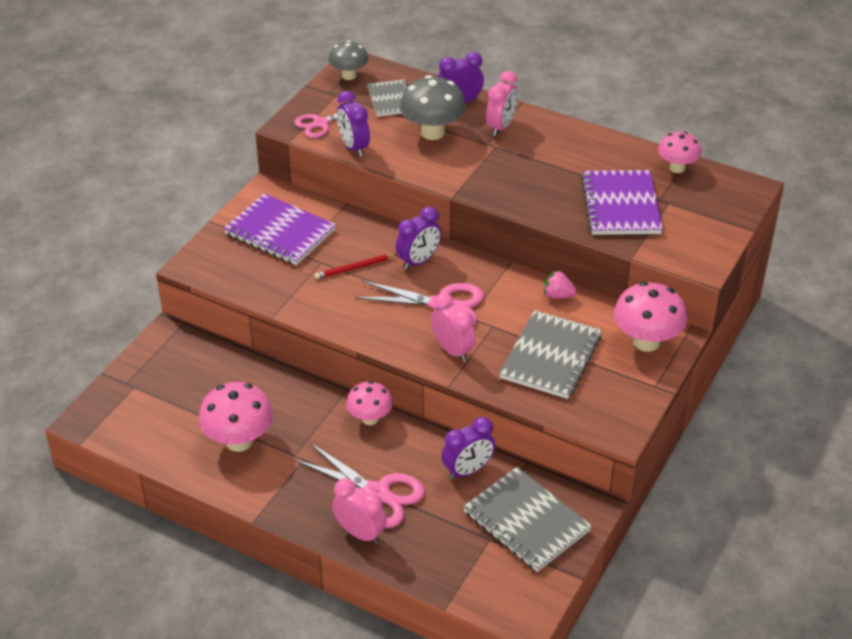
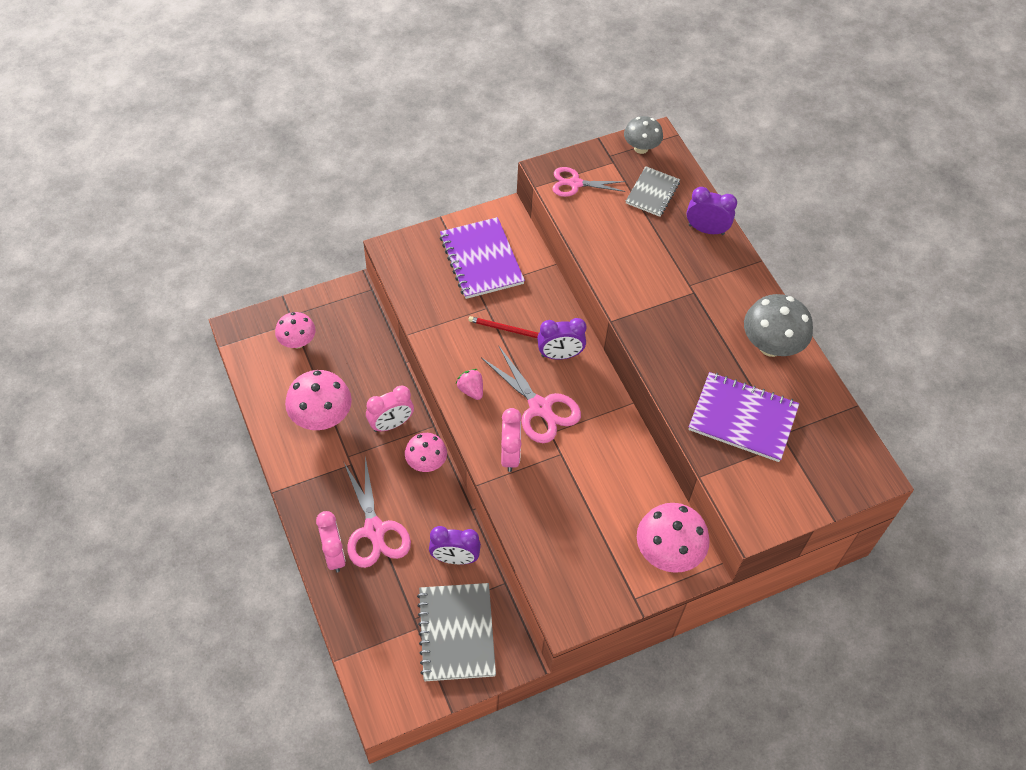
camera: 35 degrees right, 15 degrees up
(354, 147) = (579, 223): purple clock -> none
(432, 132) = (655, 246): grey mushroom -> grey mushroom (770, 346)
(501, 127) = (717, 275): pink clock -> pink clock (391, 424)
(550, 357) = (578, 513): grey notebook -> none
(558, 295) = (638, 460): pink strawberry -> pink strawberry (471, 390)
(621, 205) = (742, 418): purple notebook -> purple notebook turned 75 degrees clockwise
(677, 168) = (829, 412): pink mushroom -> pink mushroom (297, 342)

